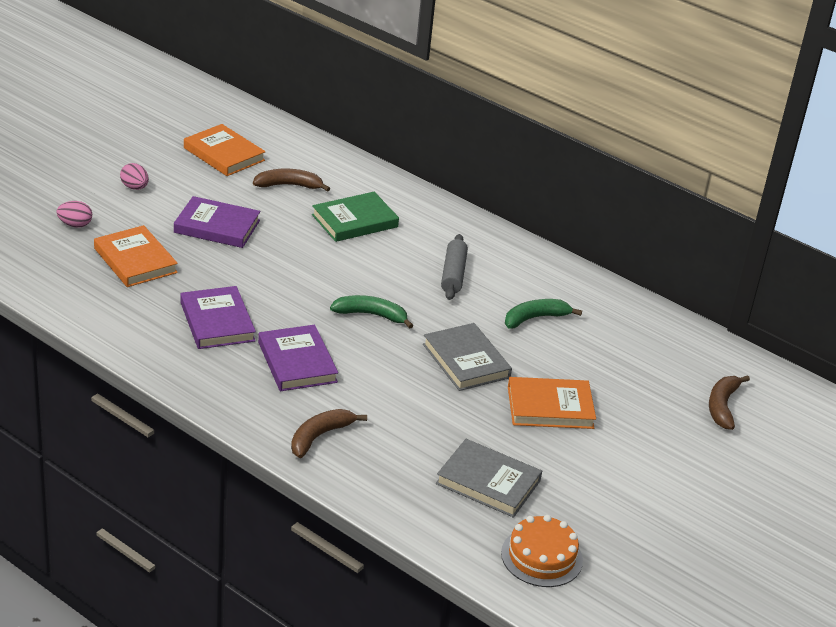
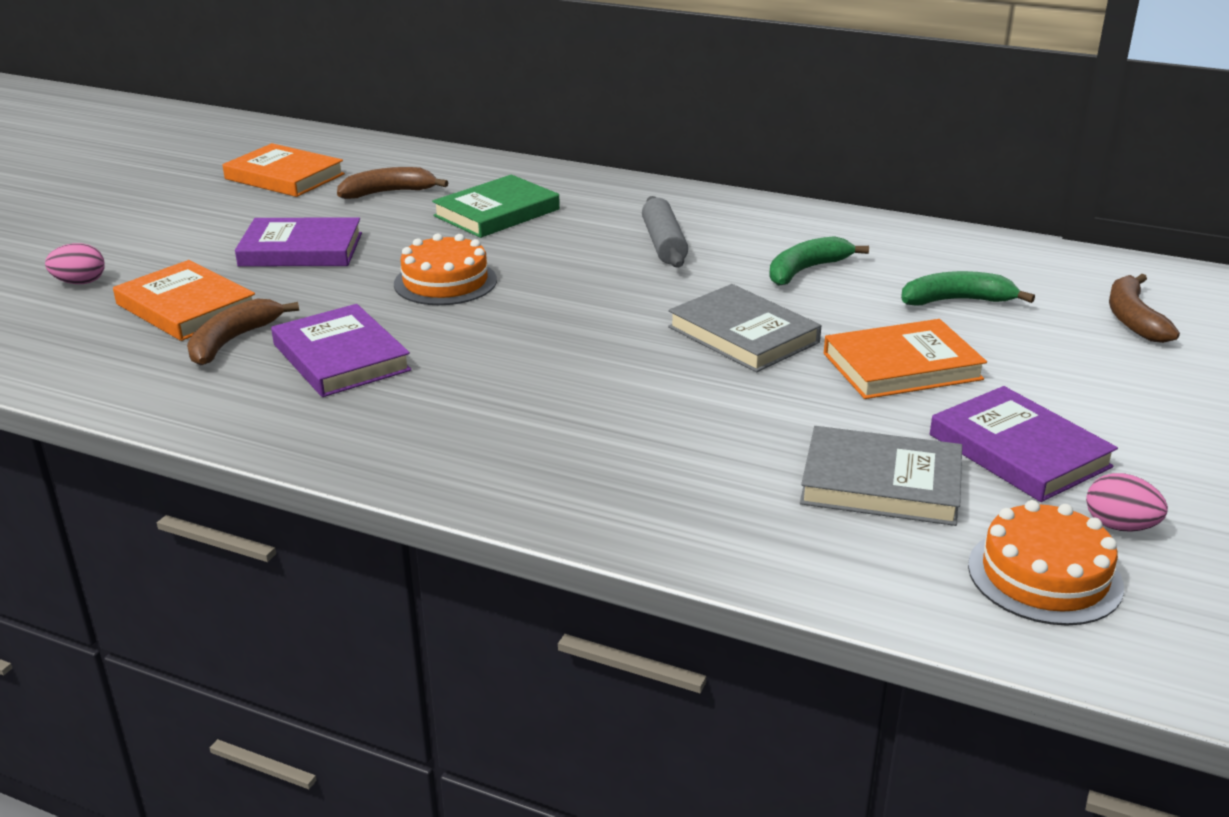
camera: 10 degrees left, 5 degrees down
(134, 187) = (164, 228): pink egg -> pink egg (1119, 526)
(297, 362) = (489, 384): purple book -> purple book (1018, 451)
(299, 275) = (445, 282): none -> orange cake
(319, 436) = (573, 477): brown banana -> brown banana (233, 341)
(371, 315) = (573, 307): green banana -> green banana (956, 301)

